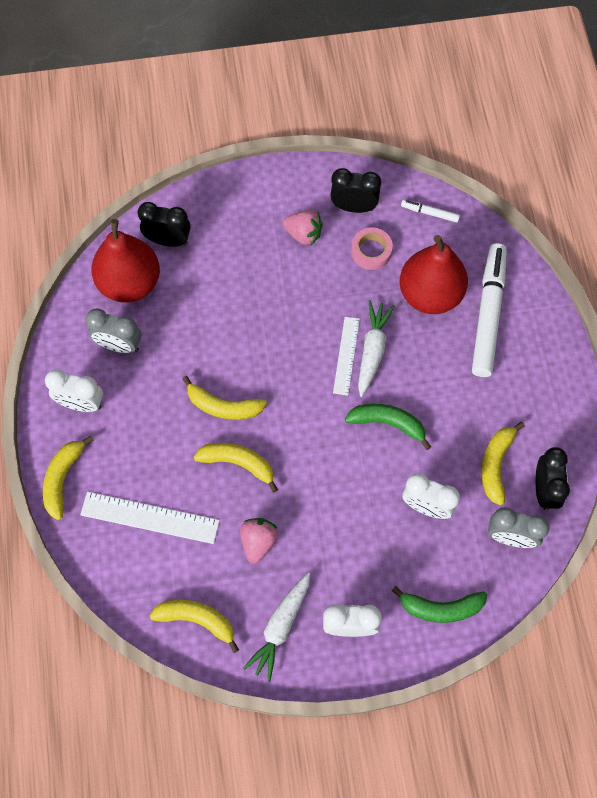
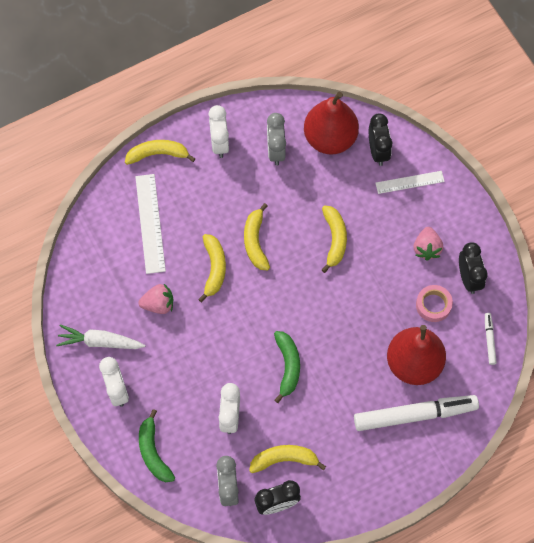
camera: 70 degrees right, 0 degrees up
(197, 620) = (86, 283): yellow banana -> yellow banana (334, 239)
(346, 355) = (333, 316): white ruler -> white ruler (409, 182)
(372, 350) = (345, 334): white carrot -> none

